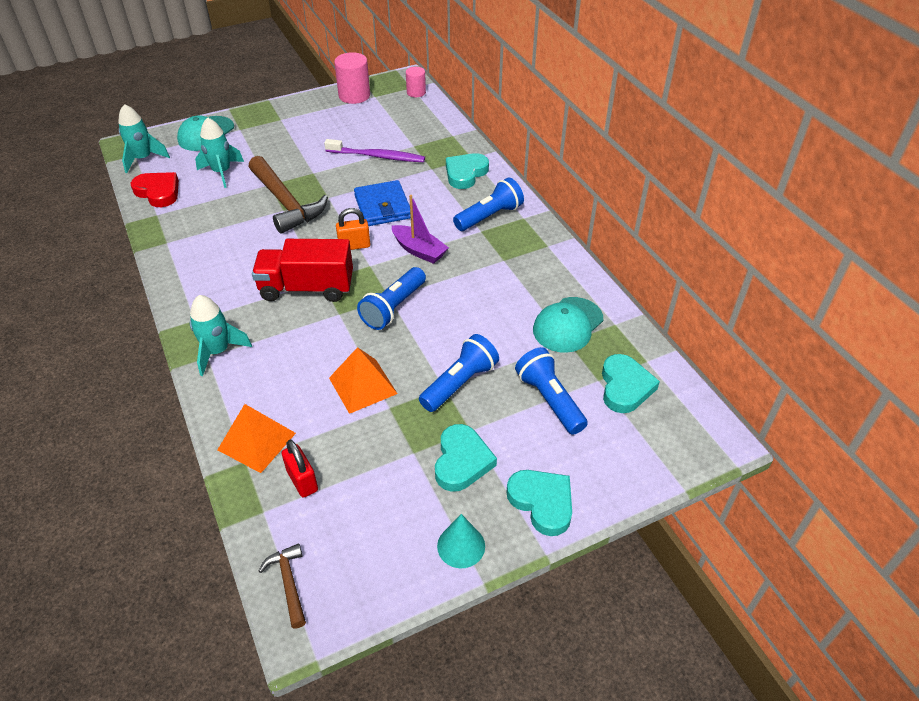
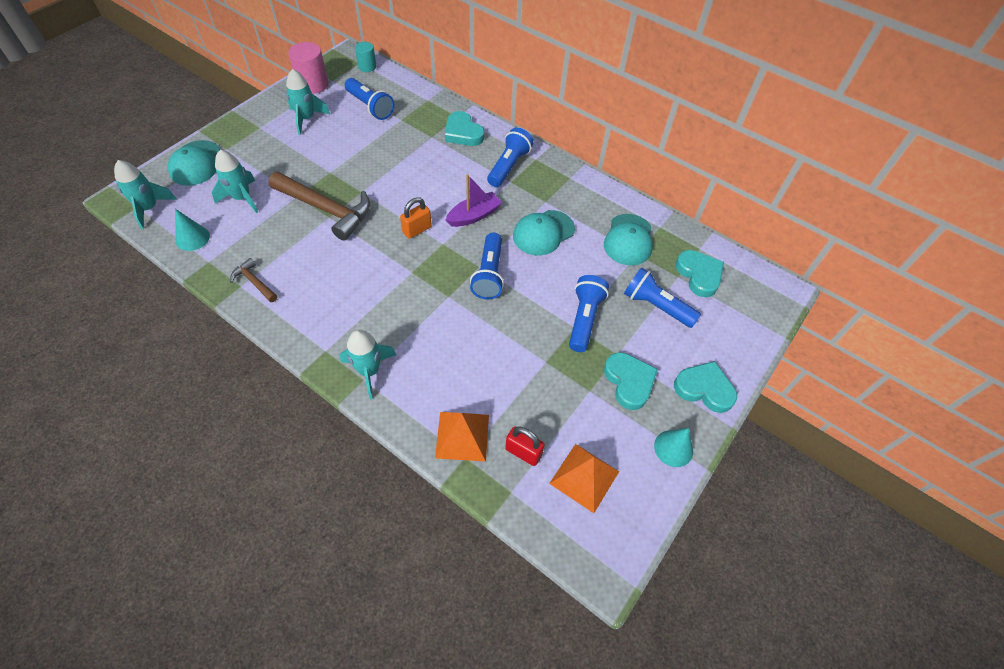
camera: 30 degrees left, 10 degrees up
(158, 192) = (192, 238): red heart -> turquoise cone
(289, 583) = (573, 539): brown hammer -> brown hammer (254, 282)
(307, 288) = (404, 283): red truck -> none
(326, 123) = (306, 119): none -> turquoise rocket
(363, 385) = (512, 351): orange pyramid -> orange pyramid (584, 477)
(378, 156) = (377, 139): purple toothbrush -> none
(382, 207) = (415, 185): blue wallet -> none
(392, 127) = (370, 107): none -> blue flashlight
(416, 92) = (367, 67): pink cylinder -> turquoise cylinder
(419, 250) = (474, 216): purple boat -> purple boat turned 45 degrees counterclockwise
(465, 173) = (463, 133): turquoise heart -> turquoise heart turned 45 degrees counterclockwise
(478, 288) = (543, 233): none -> turquoise cap

